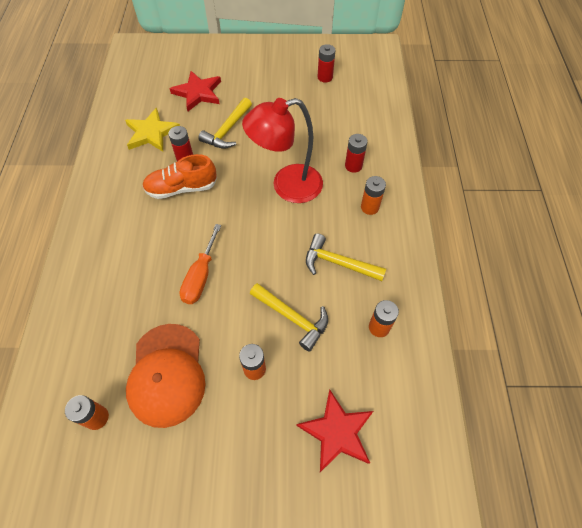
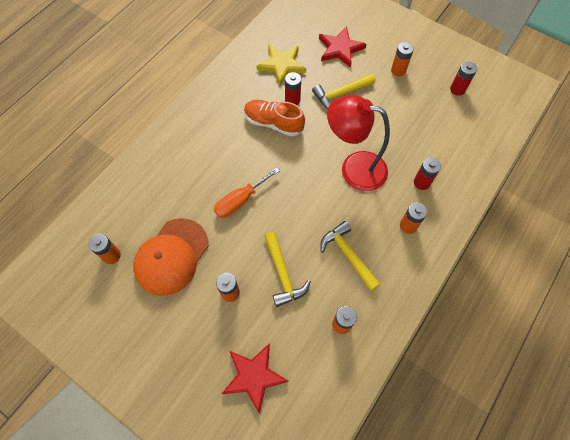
camera: 35 degrees right, 5 degrees up
(264, 86) = (398, 70): none -> orange battery

